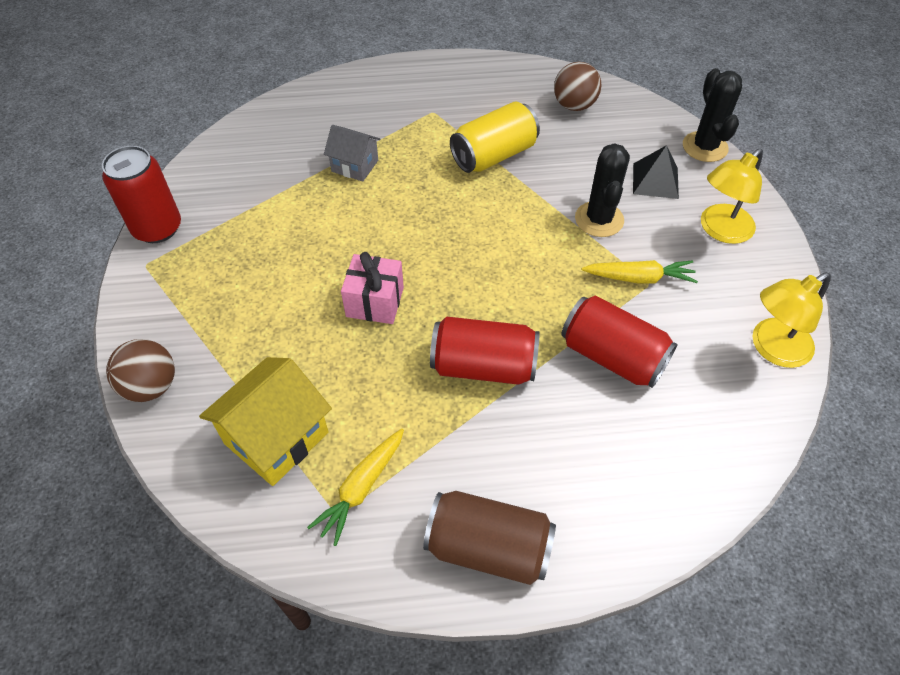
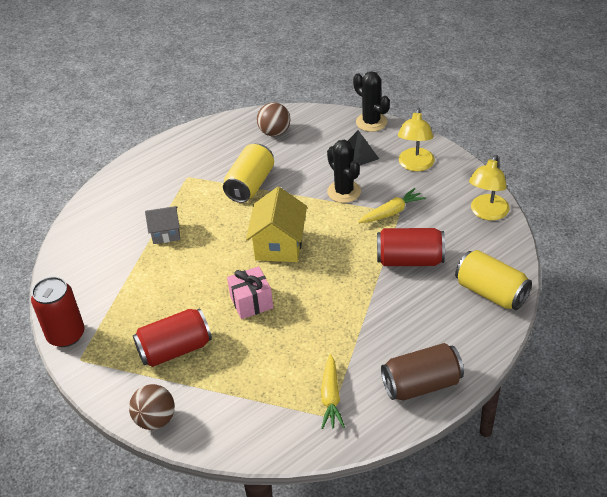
camera: 30 degrees left, 10 degrees down
(276, 438) = (259, 401): yellow house -> yellow house (279, 245)
(483, 366) = (344, 302): red can -> red can (175, 349)
(690, 470) = (491, 292): none -> yellow can

